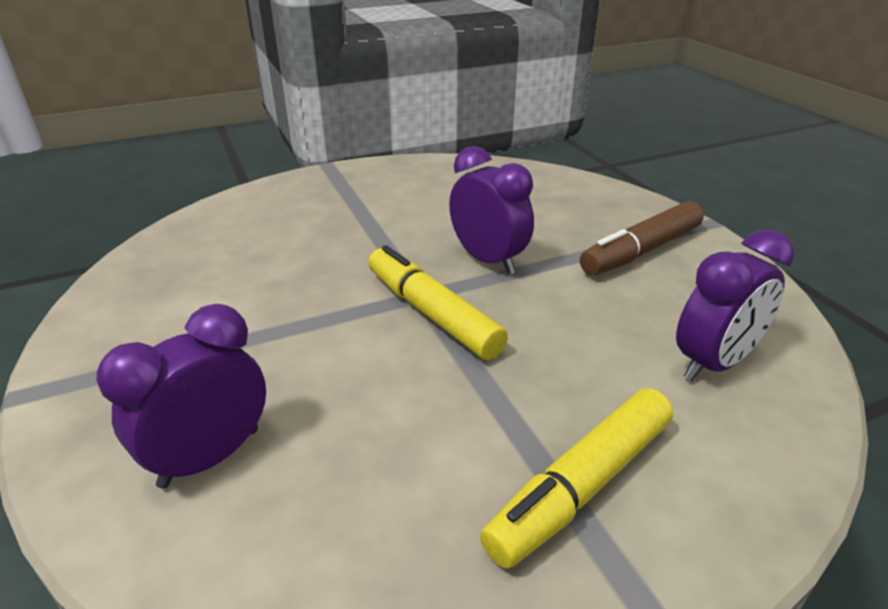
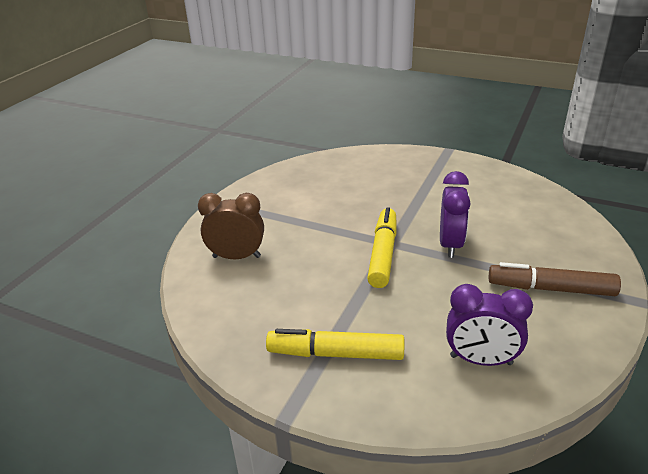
camera: 50 degrees right, 0 degrees up
(210, 457) = (236, 257): purple clock -> brown clock

